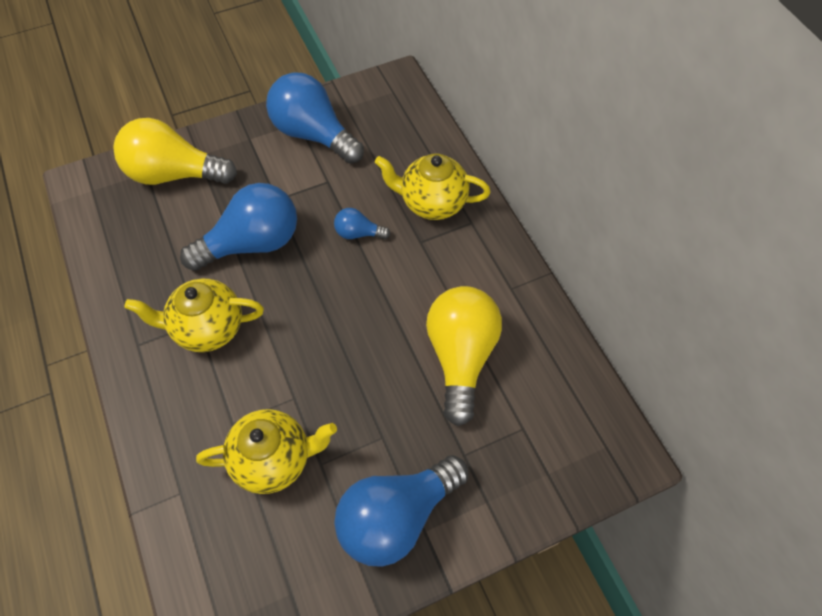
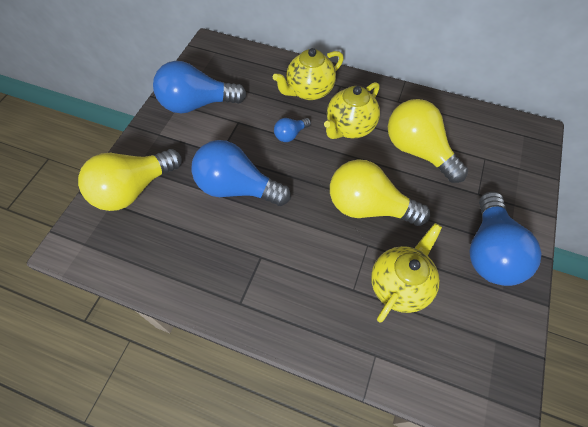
camera: 45 degrees left, 0 degrees up
(207, 328) = (271, 254): yellow teapot -> yellow teapot (349, 127)
(252, 243) = (237, 187): blue light bulb -> blue light bulb turned 90 degrees counterclockwise
(339, 365) = (368, 207): none -> yellow light bulb

